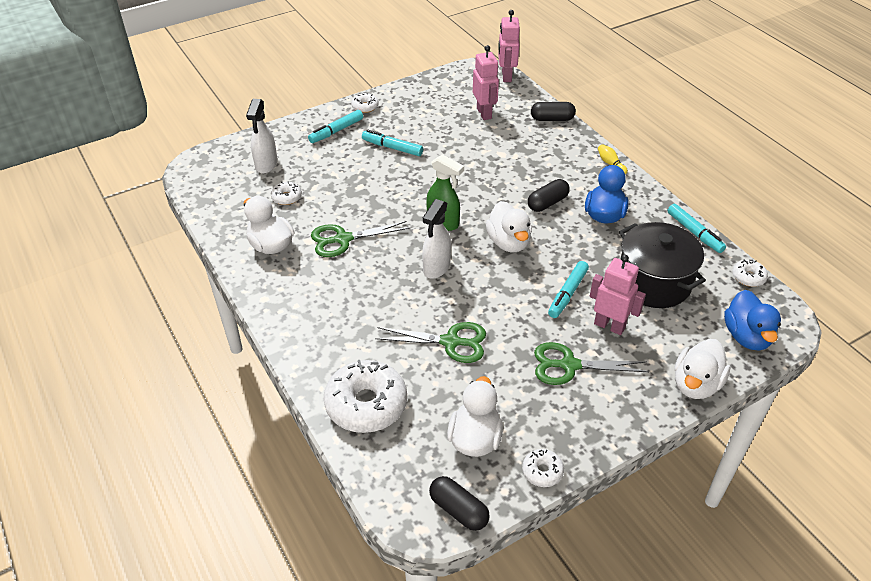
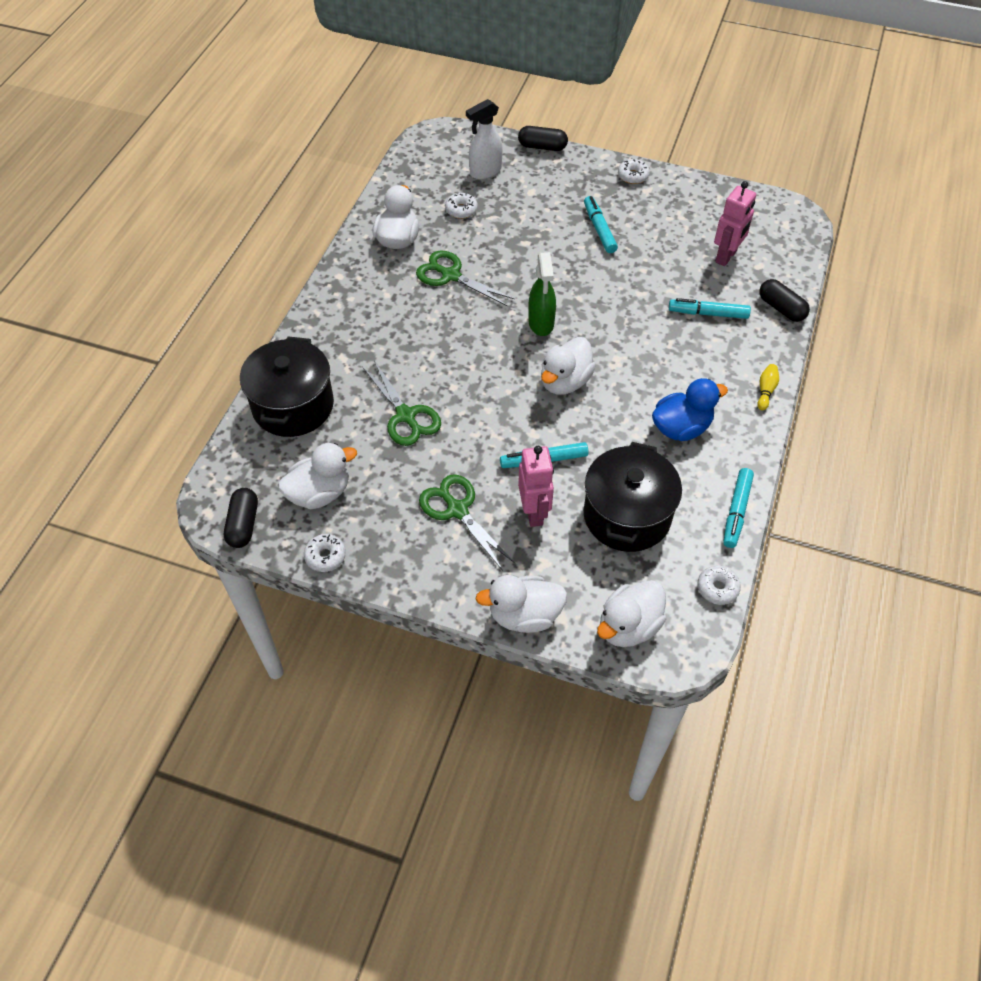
camera: 50 degrees right, 10 degrees up
(336, 131) = (577, 181): turquoise marker -> turquoise marker (708, 313)
(366, 404) = (293, 405): white donut -> black pot
(436, 268) = (481, 353): white spray bottle -> none
(506, 76) = (805, 236): pink robot -> none
(547, 203) = (650, 377): black capsule -> black capsule (542, 147)
(746, 336) = (628, 626): blue duck -> white duck

